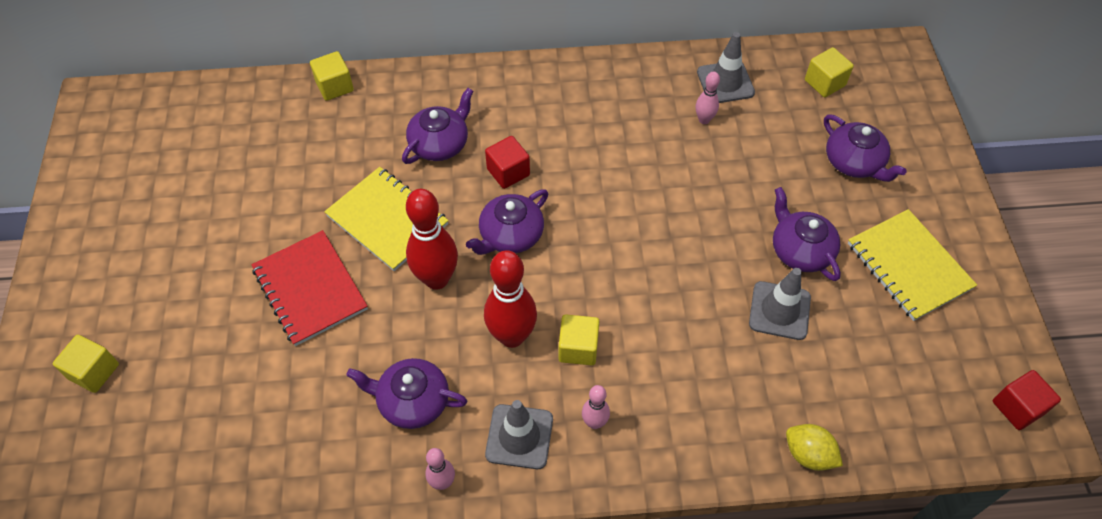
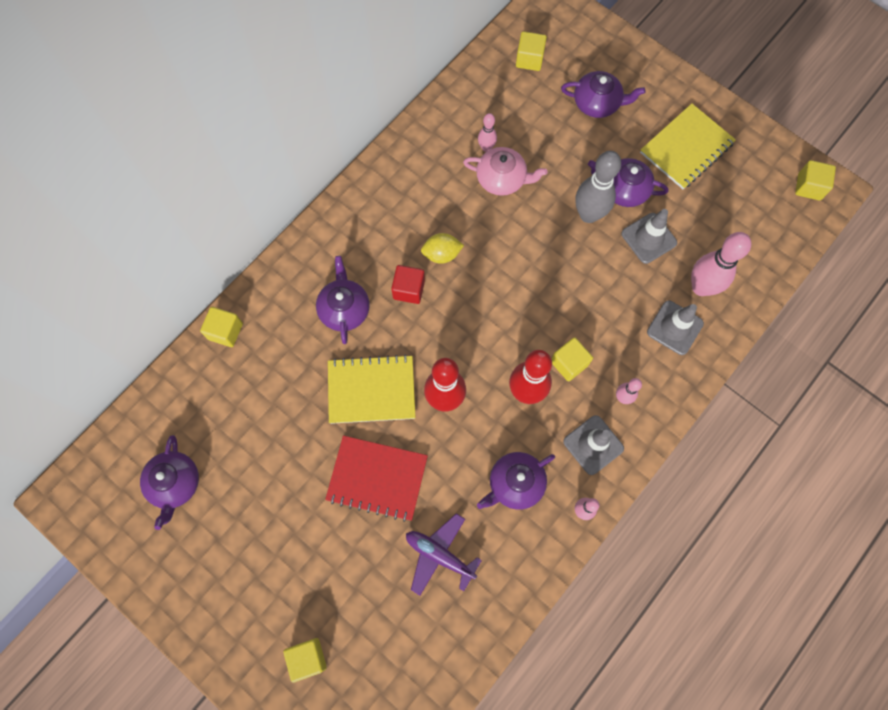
camera: 45 degrees left, 15 degrees up
(283, 396) = (439, 555): none -> purple plane
(510, 235) = (456, 330): purple teapot -> purple teapot (175, 483)
(690, 154) = (502, 179): none -> pink teapot
(725, 82) = (472, 109): grey traffic cone -> grey traffic cone (674, 328)
(740, 244) = (588, 214): none -> grey bowling pin
(787, 397) = (701, 287): none -> pink bowling pin
(808, 454) = (741, 310): yellow lemon -> yellow lemon (441, 254)
(908, 266) = (686, 148): yellow notebook -> yellow notebook turned 60 degrees counterclockwise
(1017, 407) = (809, 187): red cube -> yellow cube

